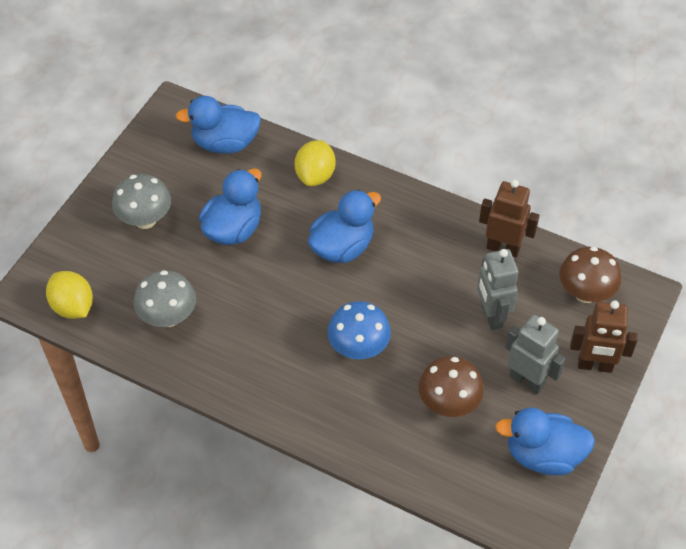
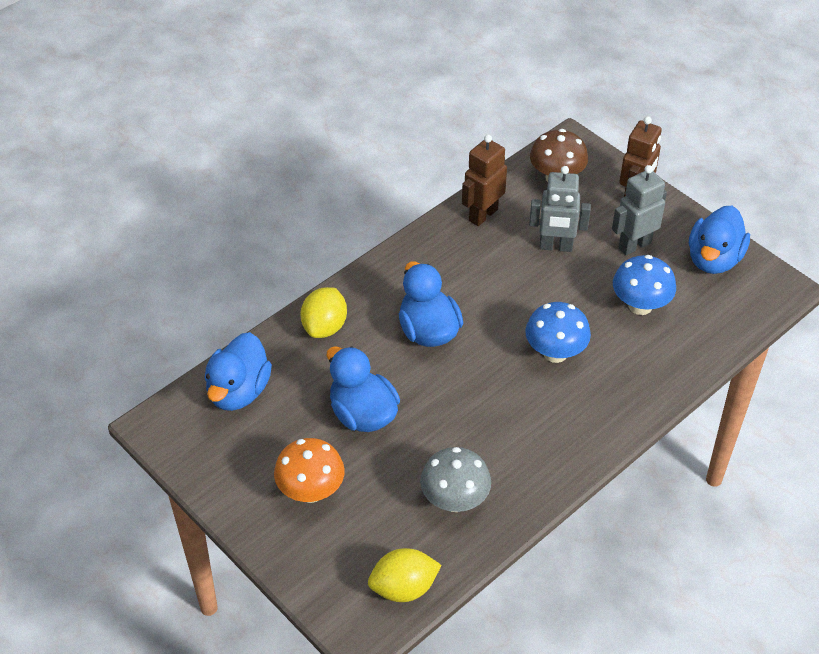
camera: 70 degrees left, 5 degrees down
(145, 220) = (311, 491): grey mushroom -> orange mushroom
(315, 175) = (325, 327): yellow lemon -> yellow lemon turned 75 degrees clockwise
(448, 403) = (640, 305): brown mushroom -> blue mushroom

